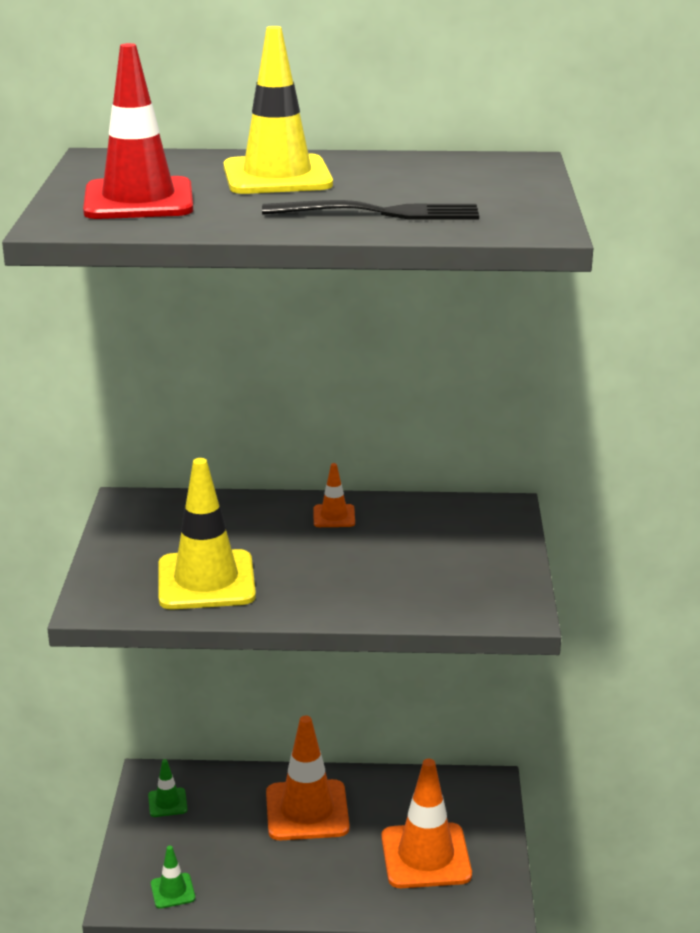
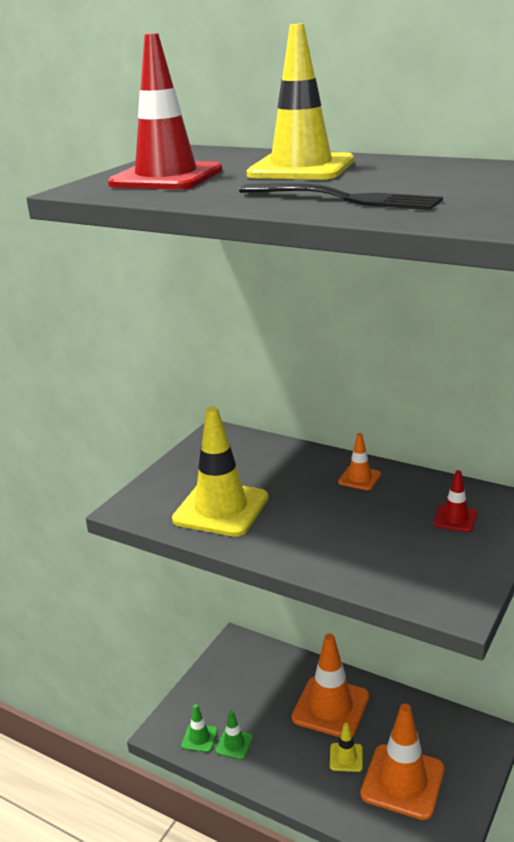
camera: 30 degrees right, 0 degrees up
(167, 803) = (236, 666): green traffic cone -> green traffic cone (234, 744)
(353, 854) = (346, 757): none -> yellow traffic cone
(460, 534) = (455, 519): none -> red traffic cone

